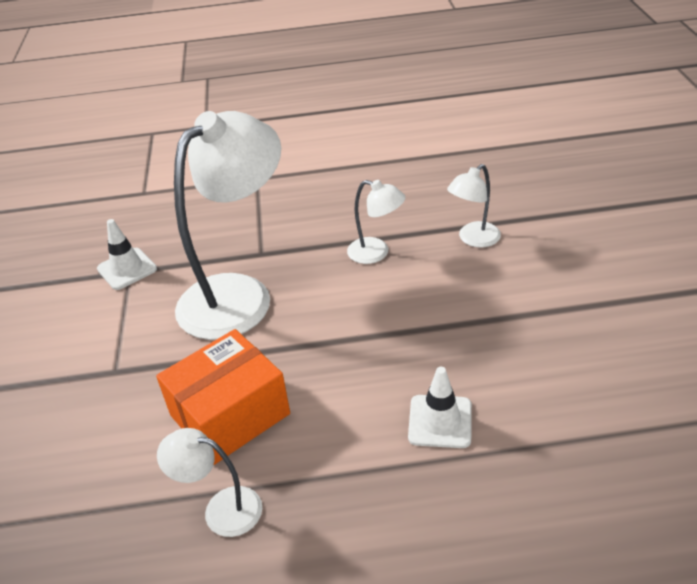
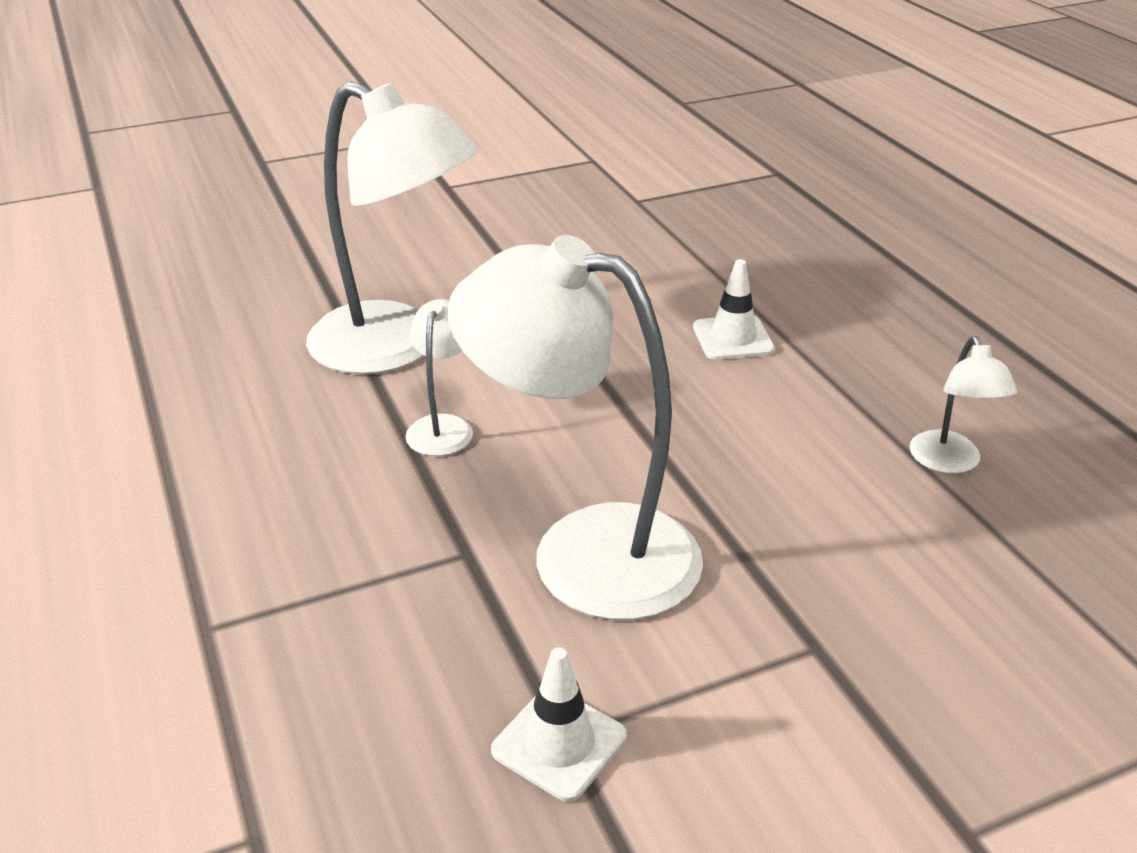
camera: 110 degrees left, 5 degrees down
(230, 414) = (819, 493): orange box -> none
(473, 239) = (396, 348): white lamp -> white lamp, size x2.16

